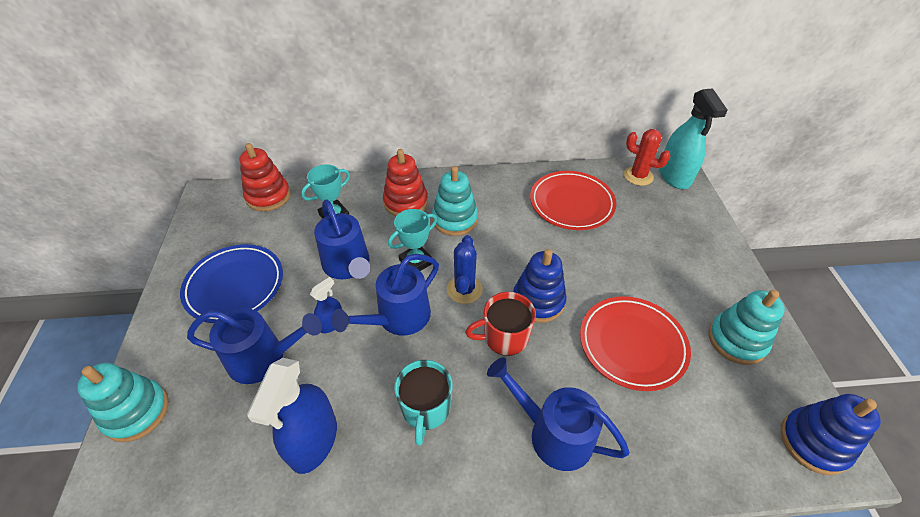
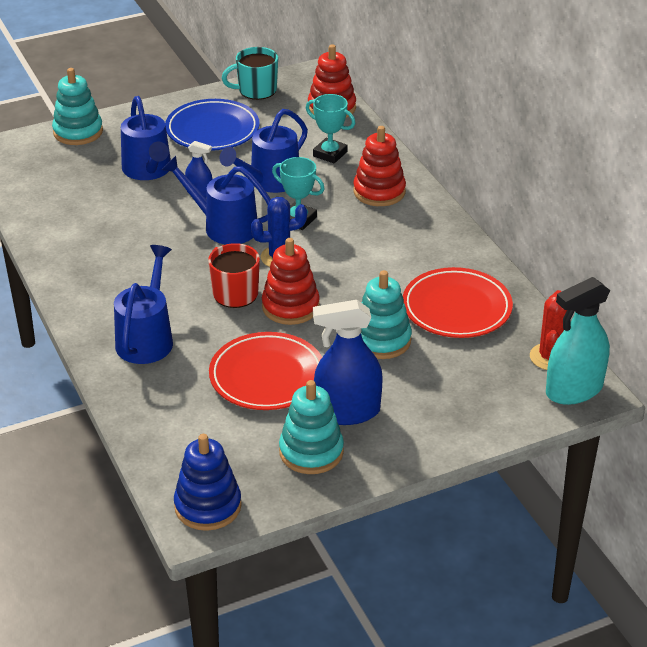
camera: 70 degrees right, 10 degrees down
(313, 441) = (89, 217): blue spray bottle -> blue spray bottle (347, 412)
(425, 409) = (139, 265): turquoise mug -> turquoise mug (256, 90)
(455, 219) = (374, 230): turquoise stacking toy -> turquoise stacking toy (381, 340)
(538, 301) = (290, 307): blue stacking toy -> red stacking toy

